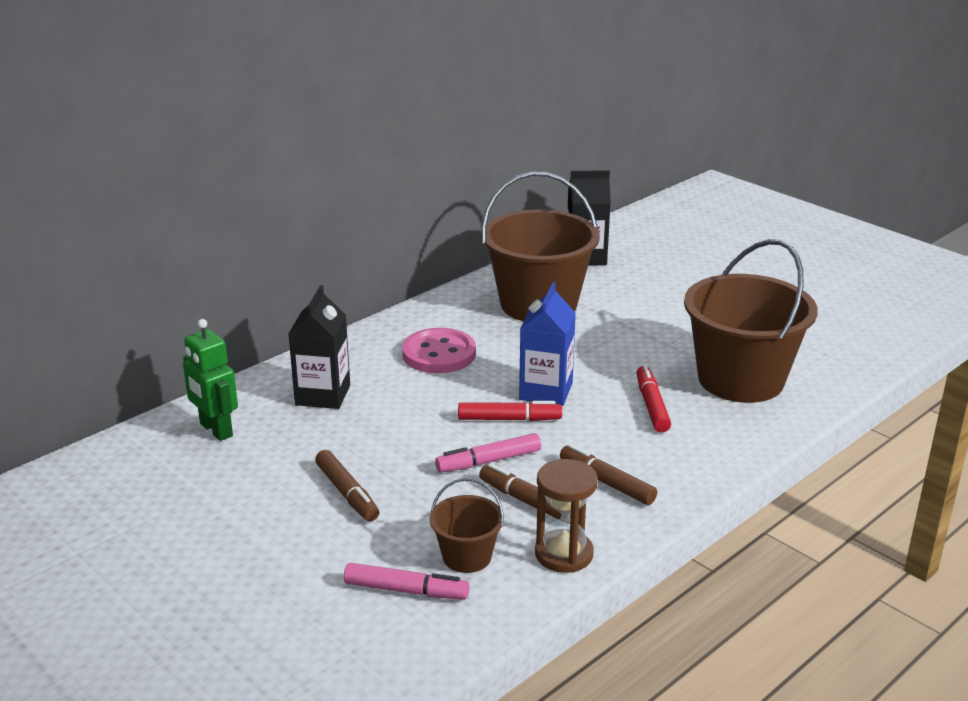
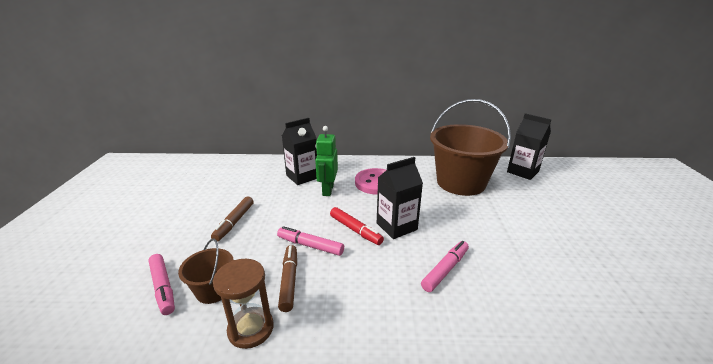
camera: 45 degrees right, 0 degrees up
(215, 430) = (246, 171): green robot -> green robot (327, 190)
(546, 391) = (396, 226): blue carton -> black carton
(606, 482) = (345, 300): brown marker -> none
(652, 405) = (445, 270): red marker -> pink marker
(740, 379) = (535, 289): brown bucket -> none

